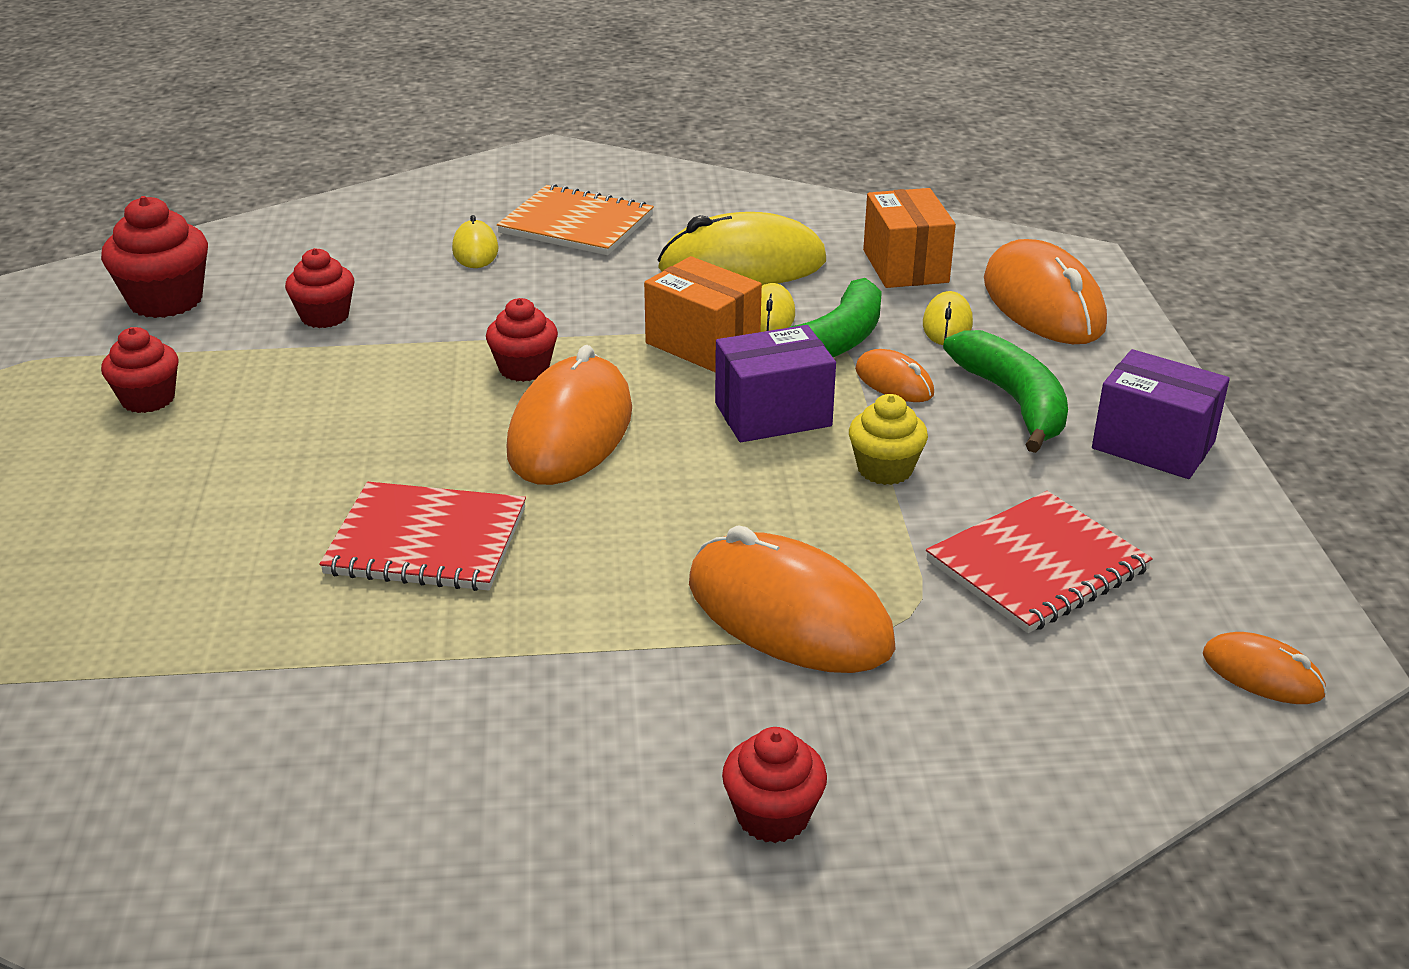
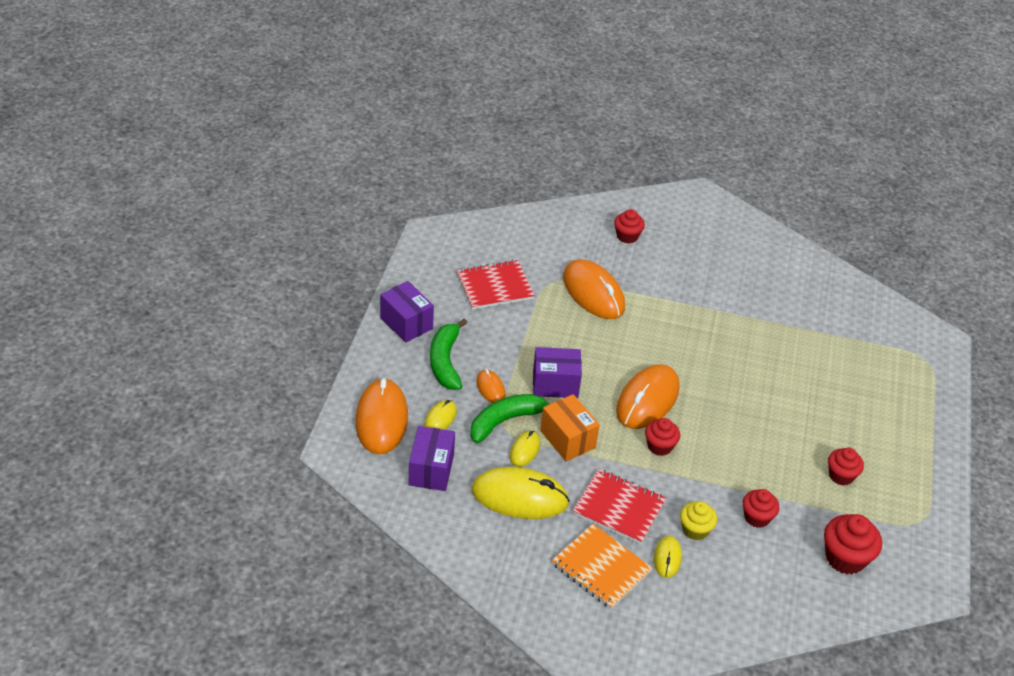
camera: 165 degrees left, 10 degrees up
(426, 541) = (717, 358): red notebook -> red notebook (619, 507)
(885, 469) = (524, 342): yellow cupcake -> yellow cupcake (695, 530)
(905, 266) = (431, 470): orange box -> purple box
(1262, 674) = (452, 233): orange mouse -> none

